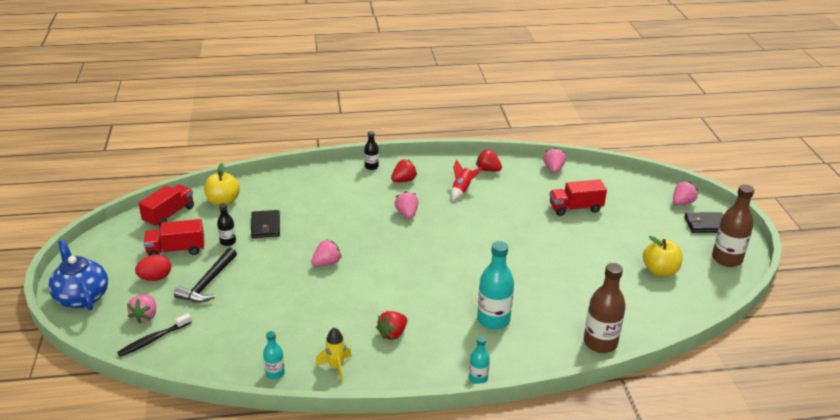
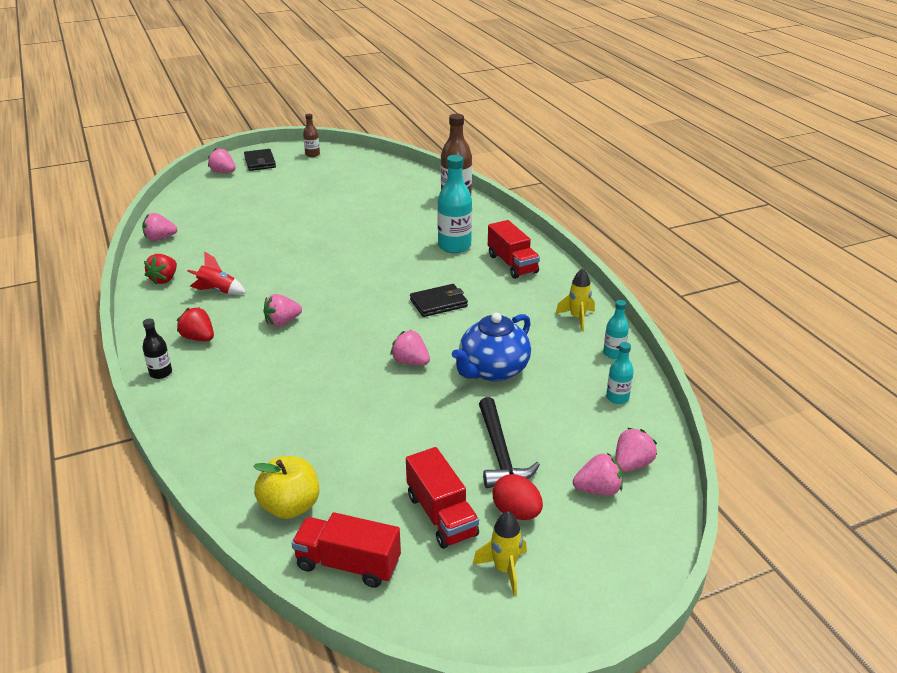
camera: 105 degrees left, 0 degrees up
(82, 297) = (603, 582): blue teapot -> blue teapot (492, 370)
(121, 264) = (504, 569): none -> yellow rocket
(153, 339) = (631, 464): black toothbrush -> pink strawberry
(208, 283) = (499, 453): black hammer -> black hammer turned 75 degrees clockwise
(228, 242) = (399, 464): black bottle -> none
(265, 226) = (347, 437): black wallet -> black wallet (438, 303)
(392, 334) = (508, 295): red strawberry -> none
(478, 378) = (537, 245): turquoise bottle -> turquoise bottle (617, 398)
(575, 208) = (244, 221): red truck -> red truck (512, 264)
(660, 271) = (342, 179): yellow apple -> none
(726, 259) = (312, 154): brown bottle -> brown bottle, size x0.53

